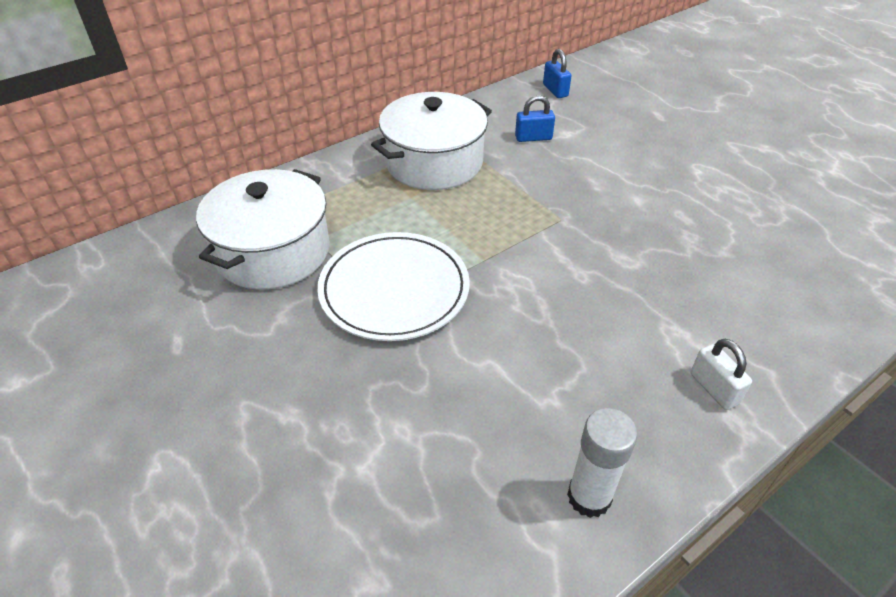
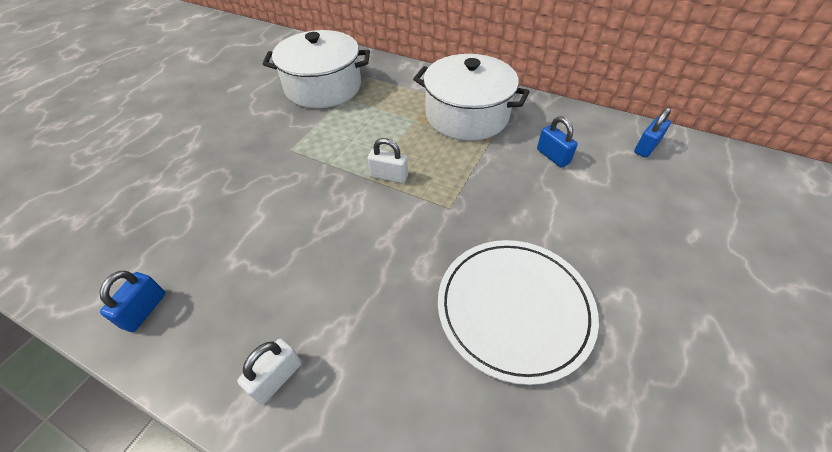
camera: 65 degrees right, 5 degrees up
(394, 289) = (313, 146): white plate -> white plate (514, 309)
(491, 244) = (389, 176): none -> white padlock
(589, 497) = (144, 310): white glue stick -> blue padlock

